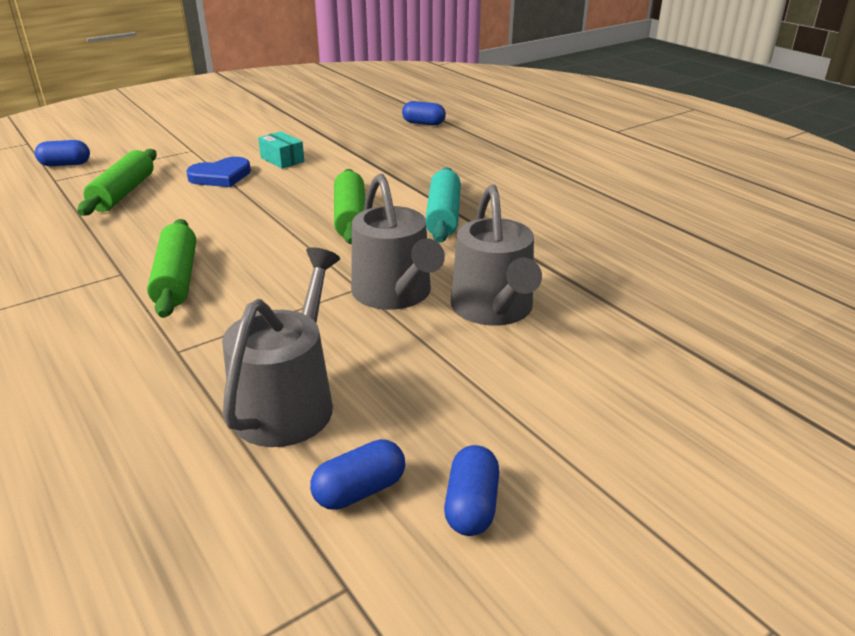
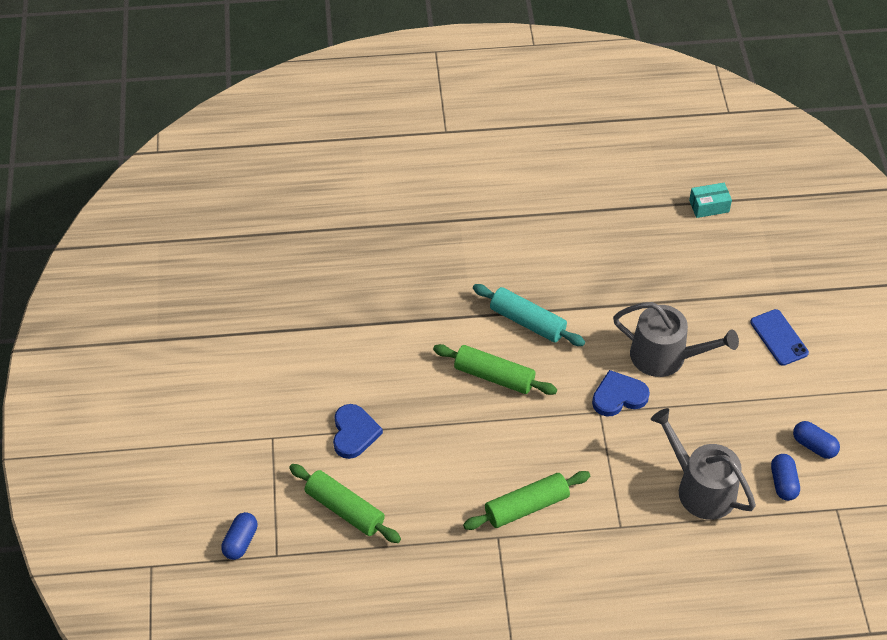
camera: 60 degrees left, 20 degrees up
(177, 279) = (526, 506): green rolling pin -> green rolling pin turned 45 degrees counterclockwise
(282, 160) = (346, 379): turquoise box -> turquoise box (709, 206)
(395, 294) = (618, 396): grey watering can -> blue heart
(423, 123) = (330, 246): blue capsule -> none
(646, 396) = (779, 337): none -> blue phone

